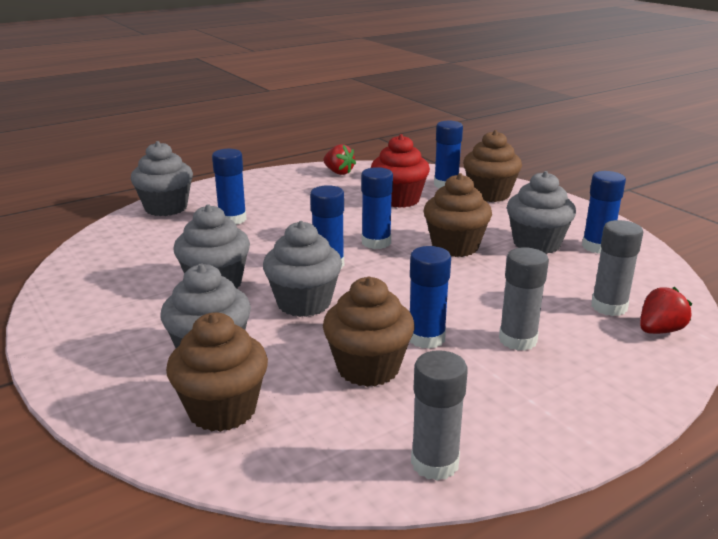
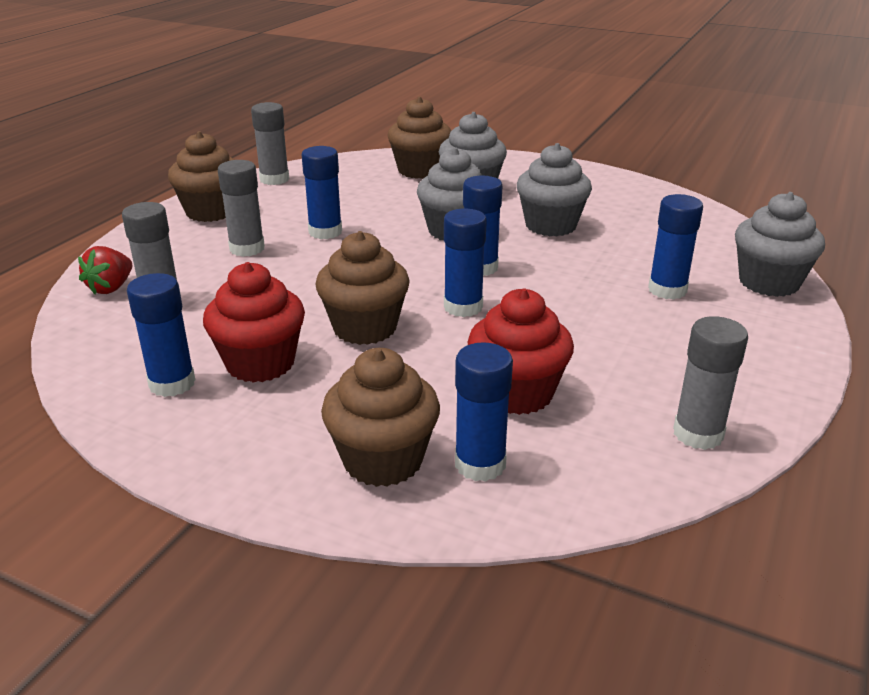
camera: 150 degrees right, 5 degrees up
(338, 172) = (698, 434): red strawberry -> grey glue stick
(368, 368) = (353, 206): brown cupcake -> brown cupcake (211, 212)
(536, 244) = (260, 363): grey cupcake -> red cupcake

